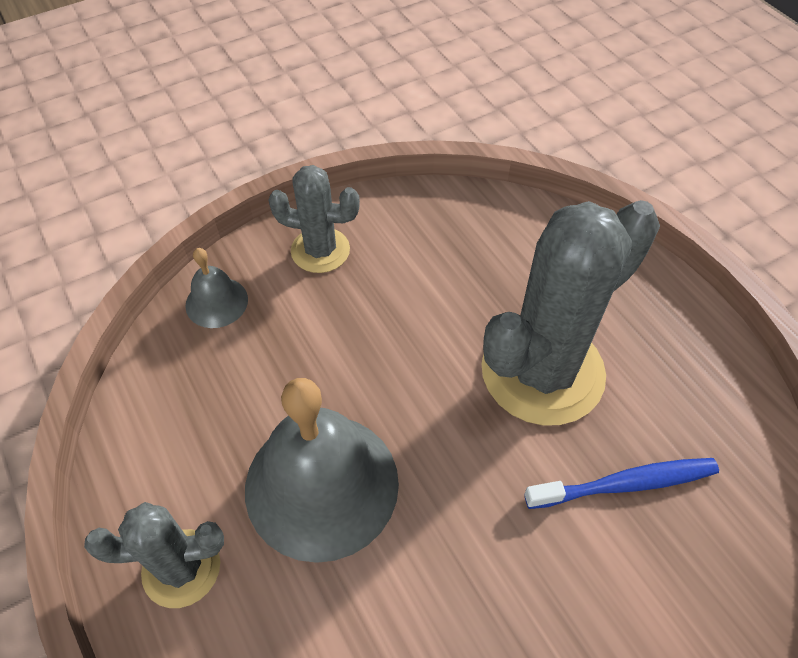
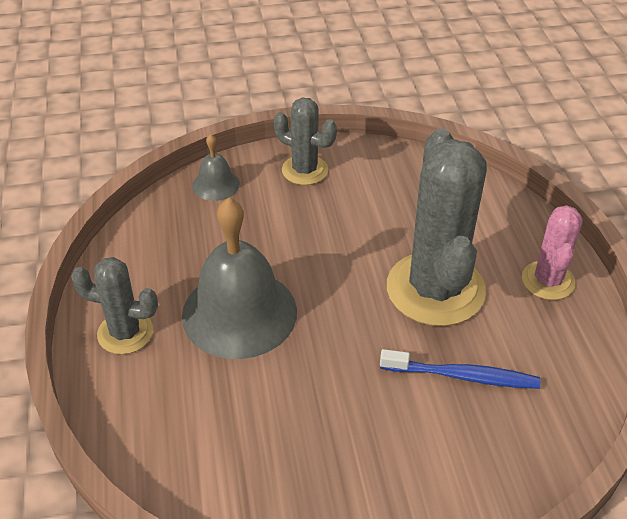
camera: 20 degrees right, 10 degrees down
(542, 372) = (435, 289): grey cactus -> grey cactus turned 75 degrees counterclockwise
(659, 320) = (548, 281): none -> pink cactus

